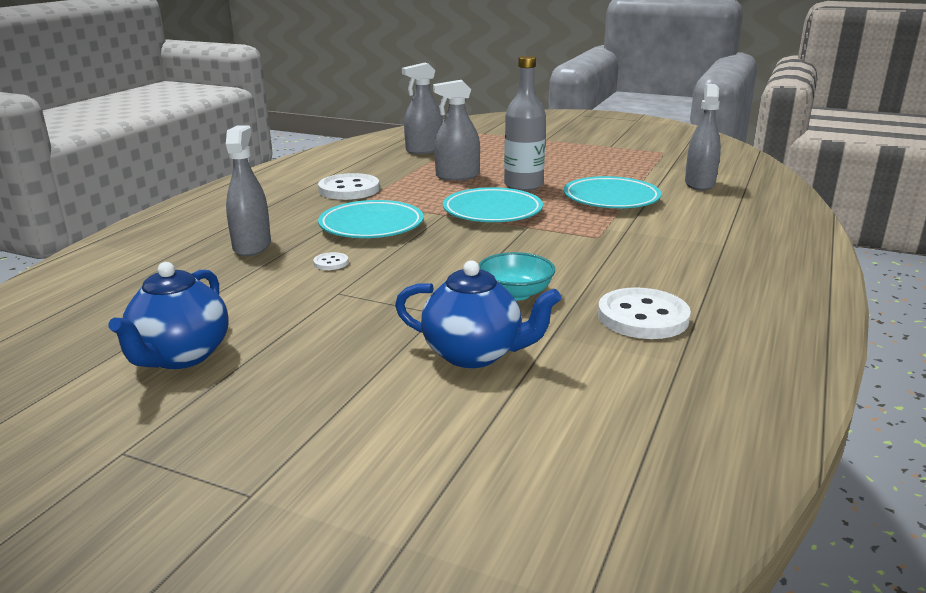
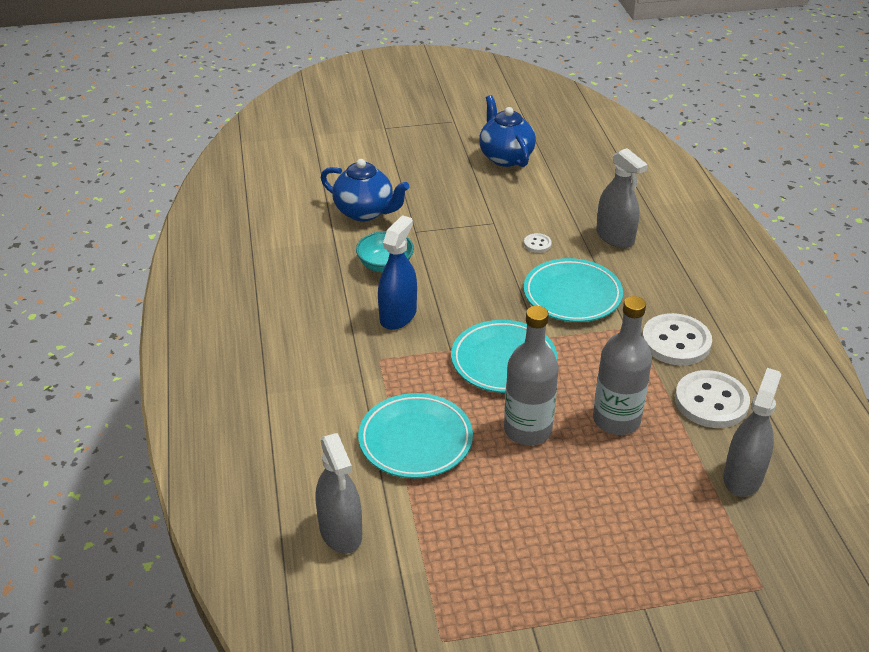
camera: 145 degrees right, 15 degrees up
(457, 176) = (616, 420): grey spray bottle -> grey bottle
(474, 354) = (365, 212): blue teapot -> blue teapot turned 135 degrees counterclockwise
(549, 255) = (398, 315): none -> blue spray bottle
(643, 317) = (290, 276): white button -> white button (711, 401)

